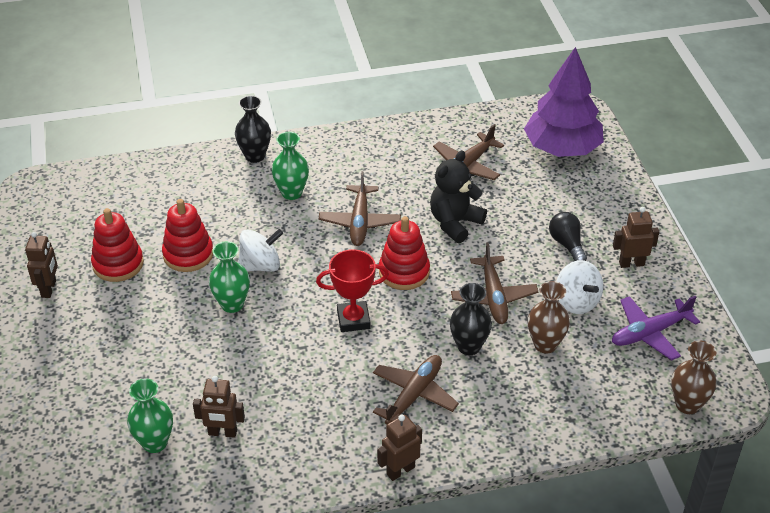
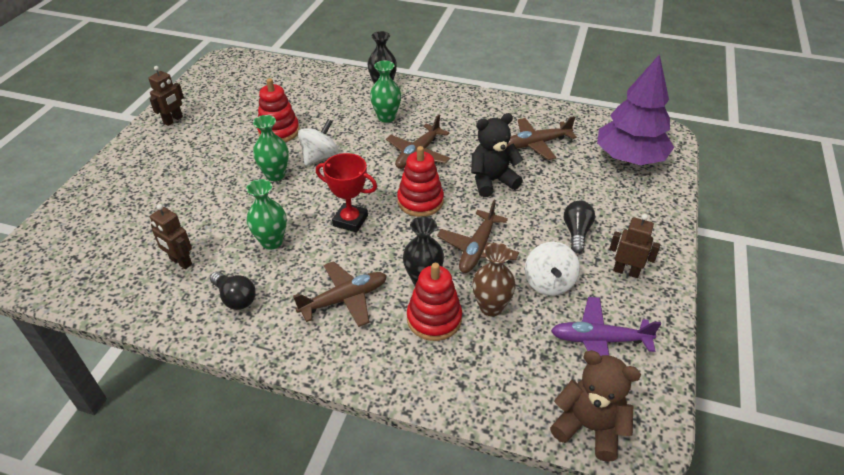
camera: 30 degrees right, 0 degrees up
(118, 264) = (229, 121): red stacking toy -> red stacking toy (434, 319)
(155, 443) = (131, 248): green vase -> green vase (272, 242)
(260, 265) = (320, 157): white spinning top -> white spinning top turned 60 degrees counterclockwise
(312, 440) = (235, 298): none -> black light bulb
(400, 470) = (278, 356): brown robot -> none
(687, 404) = (589, 427): brown vase -> brown teddy bear

